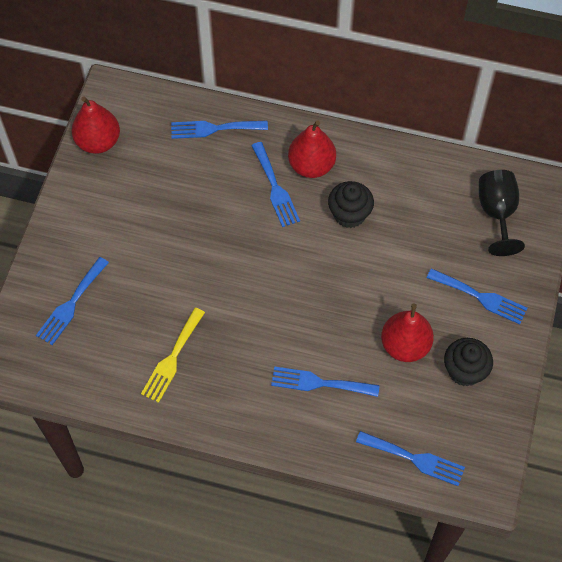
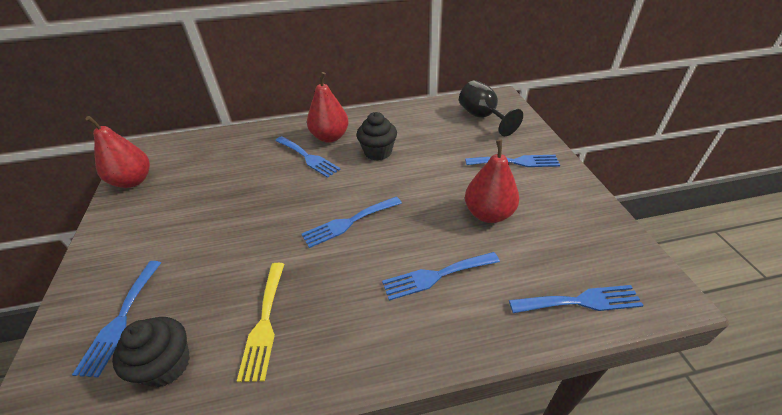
camera: 25 degrees left, 20 degrees down
(214, 128) = (239, 142): blue fork -> blue fork (349, 222)
(464, 371) = (551, 211): black cupcake -> black cupcake (167, 365)

